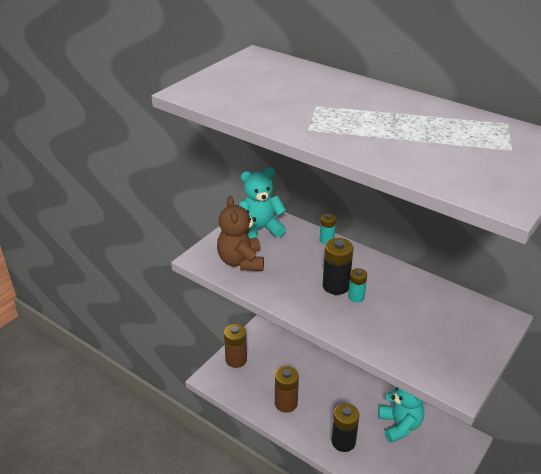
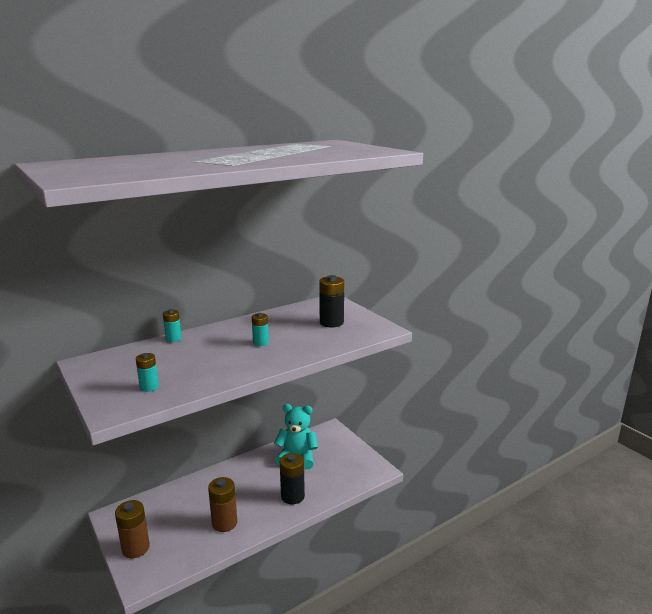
camera: 70 degrees left, 15 degrees down
(241, 261) = (149, 387): brown teddy bear -> turquoise battery
(260, 229) = (112, 367): turquoise teddy bear -> none
(336, 286) = (238, 348): black battery -> black battery (331, 322)

